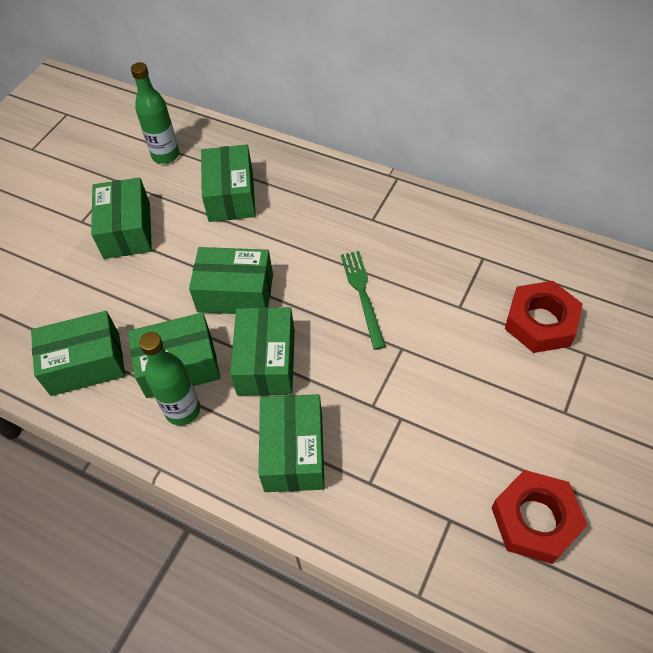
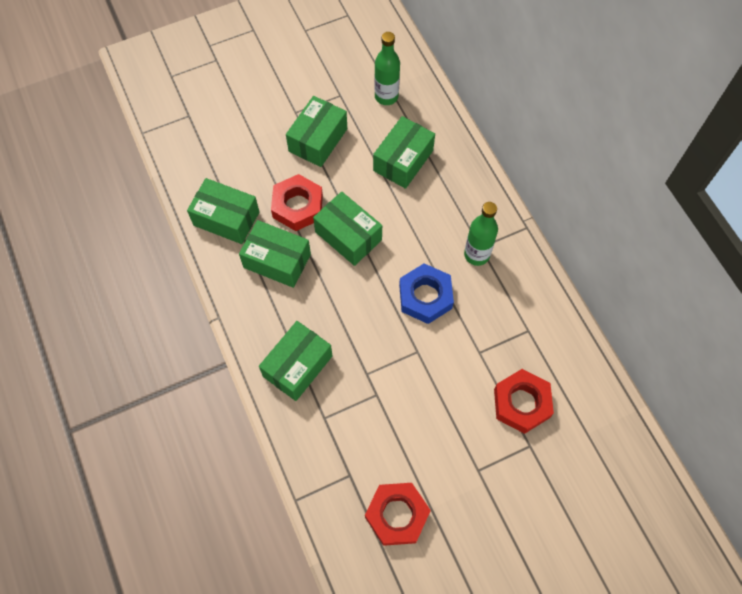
camera: 35 degrees right, 10 degrees up
(157, 301) = (297, 206): none -> red nut
(183, 410) = (257, 291): green bottle -> green bottle (476, 254)
(266, 362) = (328, 297): green box -> none
(362, 294) = (425, 297): green fork -> blue nut

